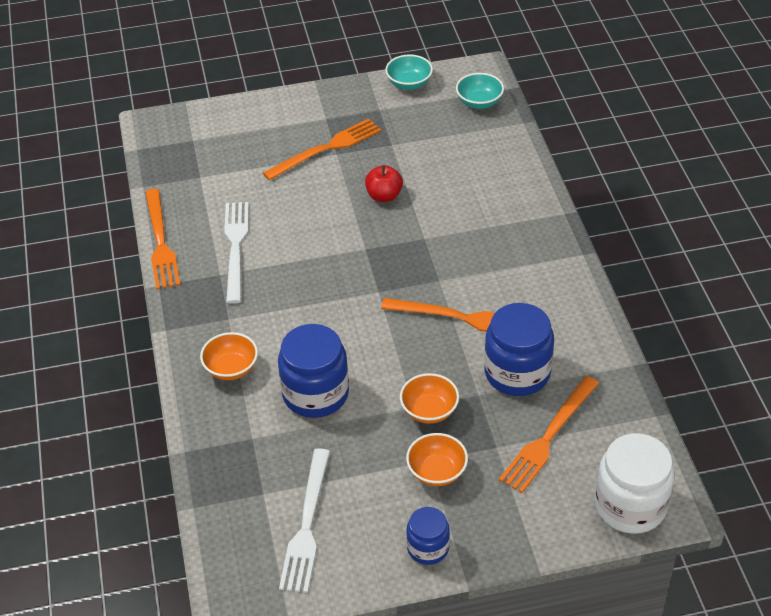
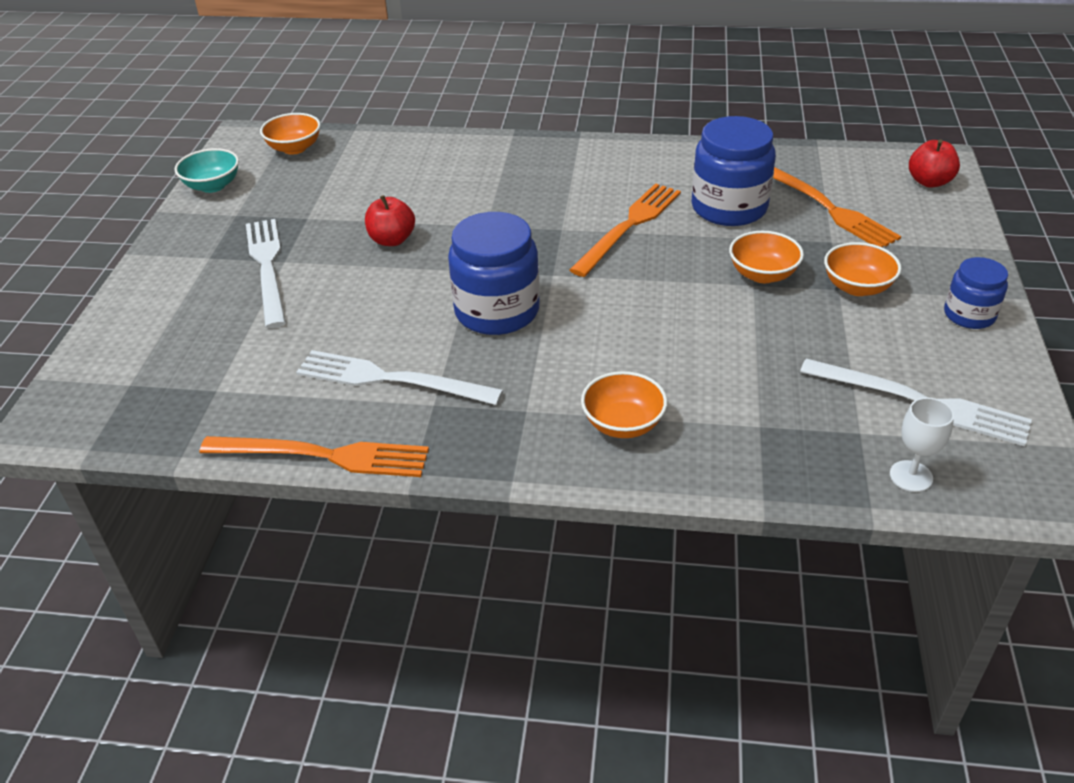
camera: 70 degrees left, 5 degrees down
(228, 526) = (911, 476): none -> white goblet
(315, 394) = (702, 355): blue jar -> blue jar (497, 311)
(326, 149) = (267, 267): orange fork -> white fork
(479, 102) = (294, 148): turquoise bowl -> orange bowl
(630, 505) = (929, 182): white jar -> red apple

